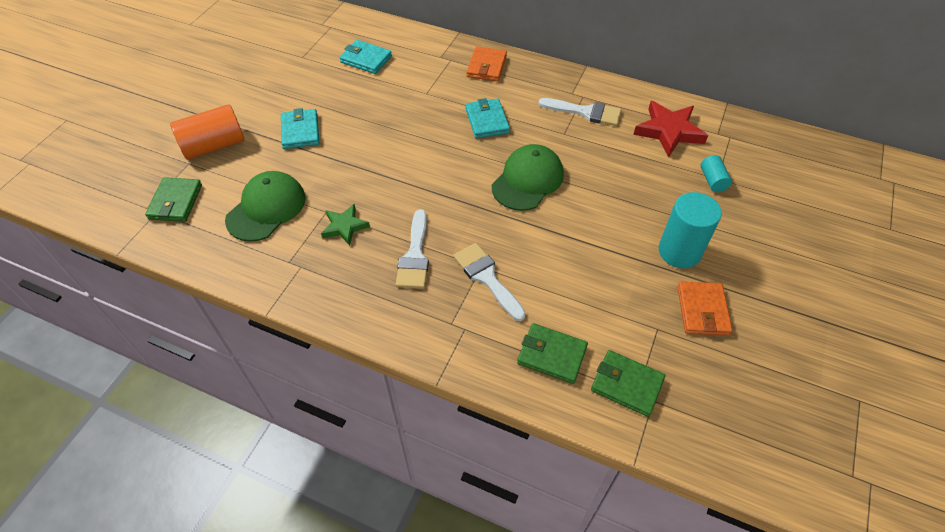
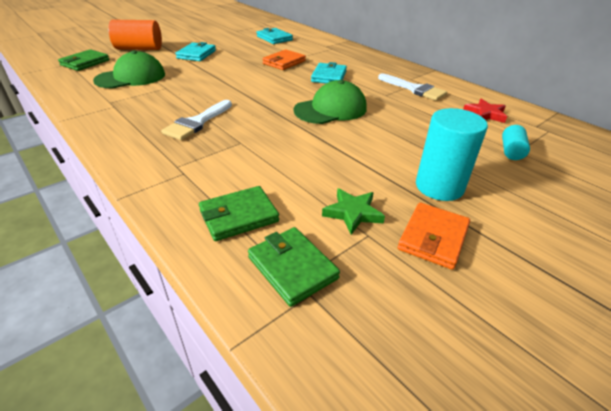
camera: 25 degrees right, 15 degrees down
(345, 226) = (168, 97): green star -> green star (353, 213)
(486, 66) = (354, 55): orange wallet -> orange wallet (284, 62)
(487, 278) = (238, 150): white brush -> none
(551, 355) = (239, 216): green wallet -> green wallet turned 75 degrees counterclockwise
(669, 131) = (485, 114): red star -> red star, size x0.61

